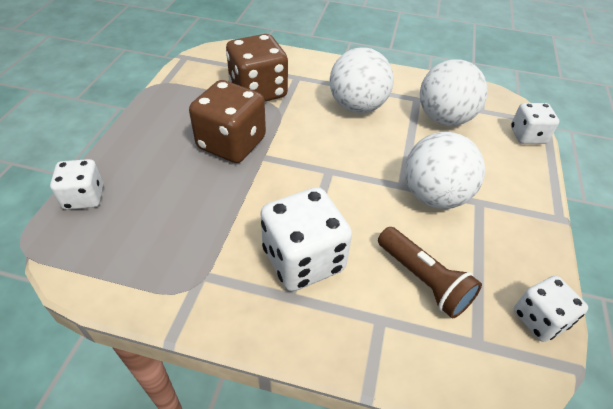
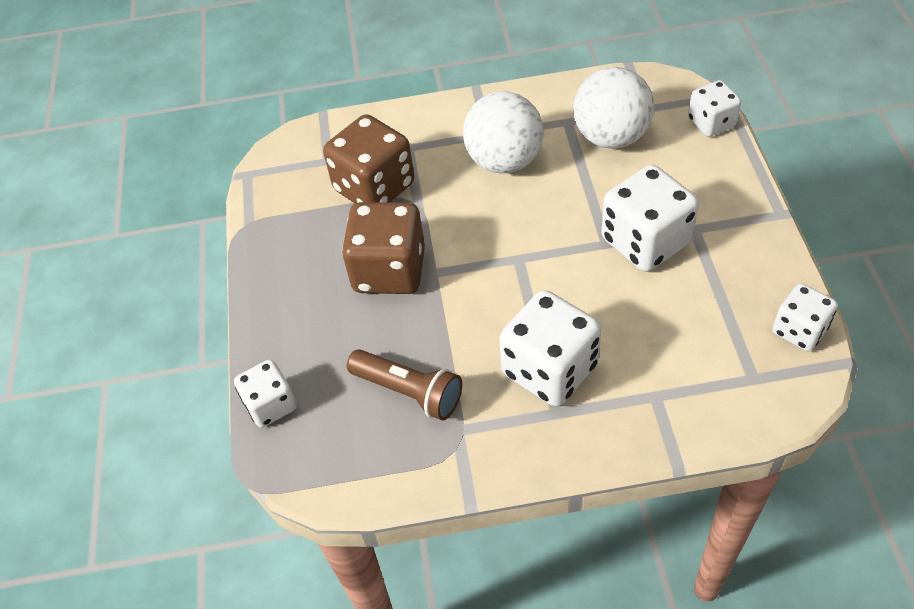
camera: 15 degrees left, 5 degrees up
(423, 280) = (677, 339): brown flashlight -> brown flashlight (409, 392)
(434, 196) = (645, 241): white ball -> white dice

